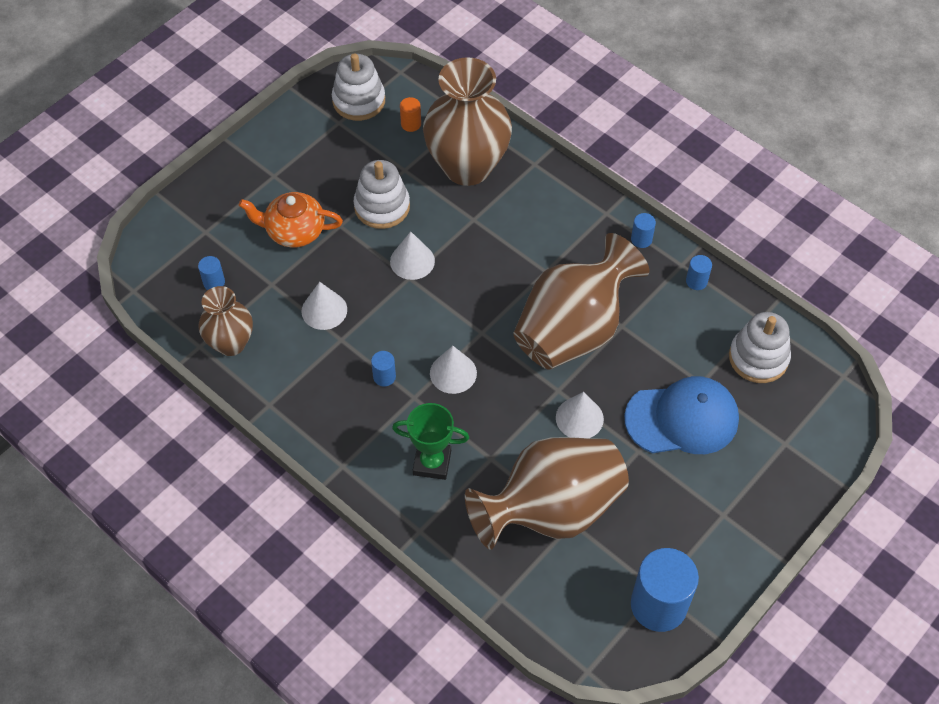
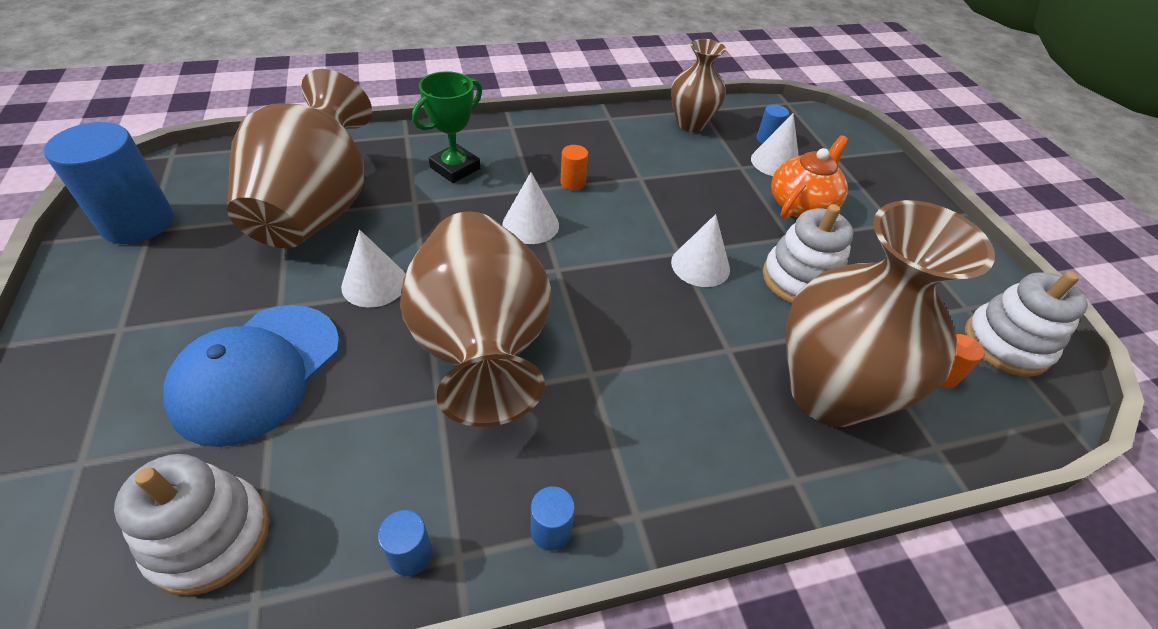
camera: 120 degrees right, 10 degrees down
(324, 310) = (683, 182): white cone -> white cone (775, 162)
(384, 377) = (573, 183): blue cylinder -> orange cylinder

